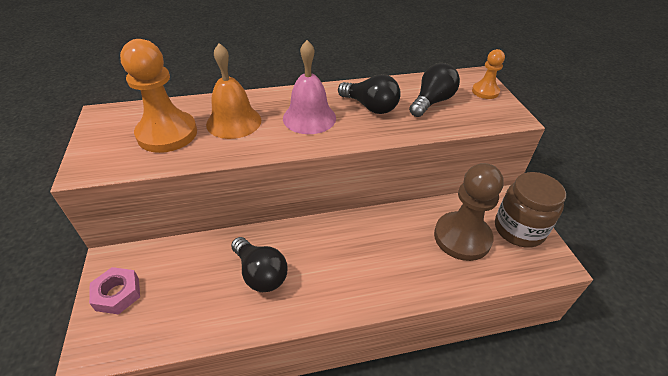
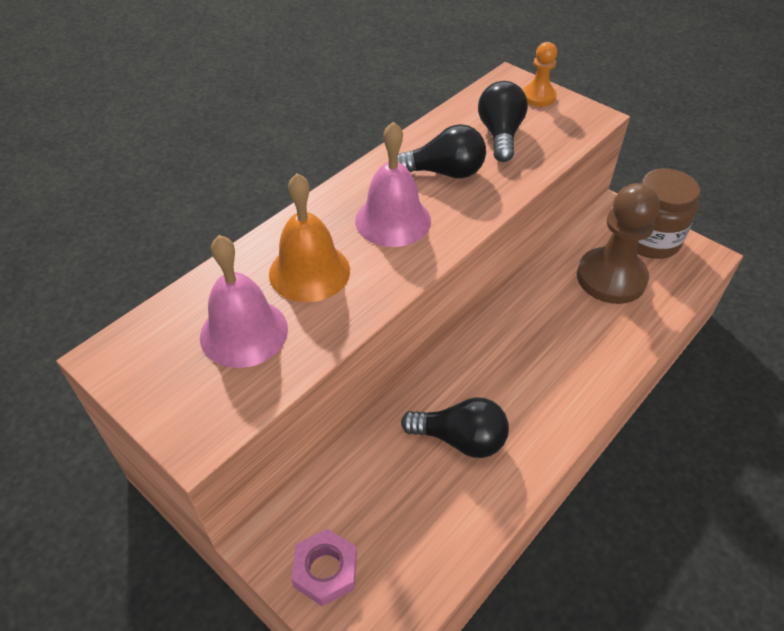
camera: 35 degrees left, 5 degrees up
(167, 134) = (244, 332): orange pawn -> pink bell

